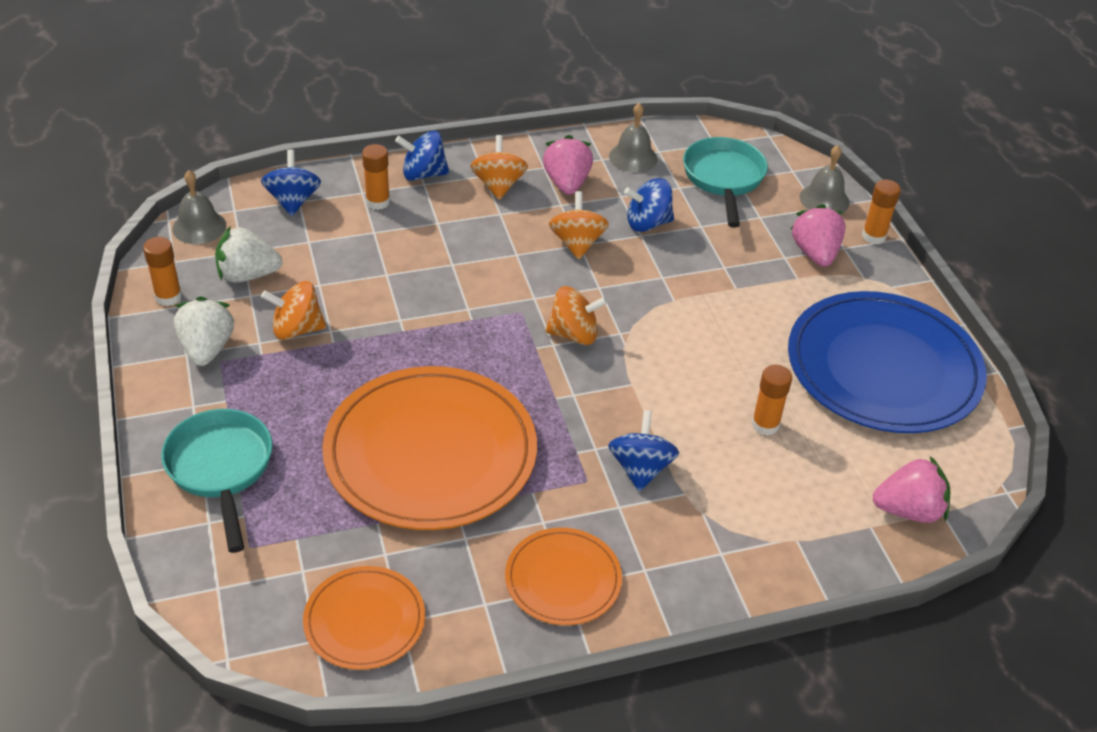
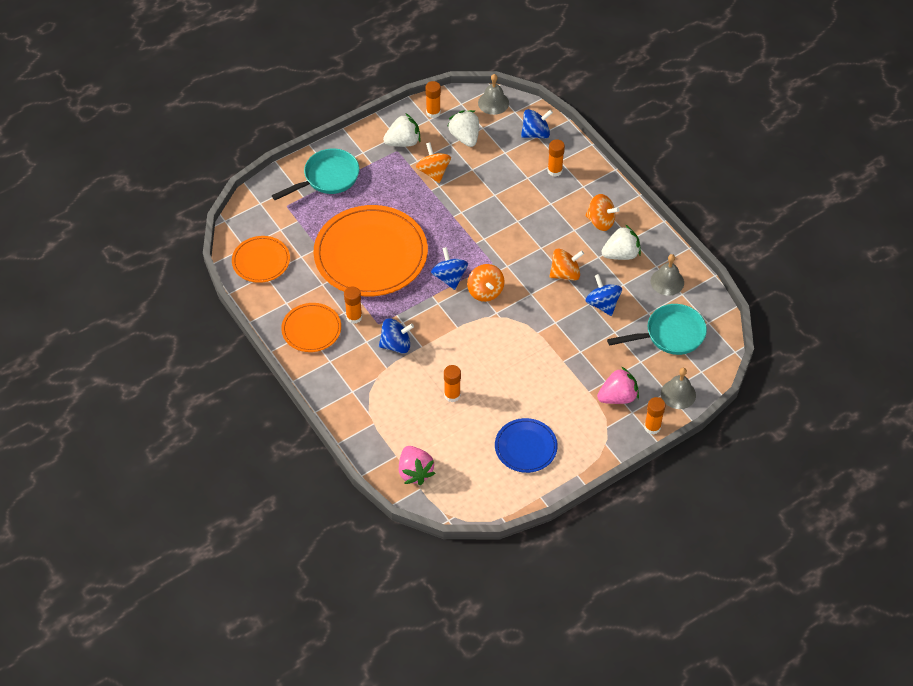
camera: 75 degrees right, 10 degrees up
(423, 174) = (592, 183): blue spinning top -> blue spinning top (449, 277)
(498, 185) = (600, 221): orange spinning top -> orange spinning top turned 45 degrees clockwise
(559, 510) = (354, 317): none -> orange glue stick
(566, 183) = (621, 254): pink strawberry -> white strawberry
(883, 367) = (526, 447): blue plate -> blue plate, size x0.51

